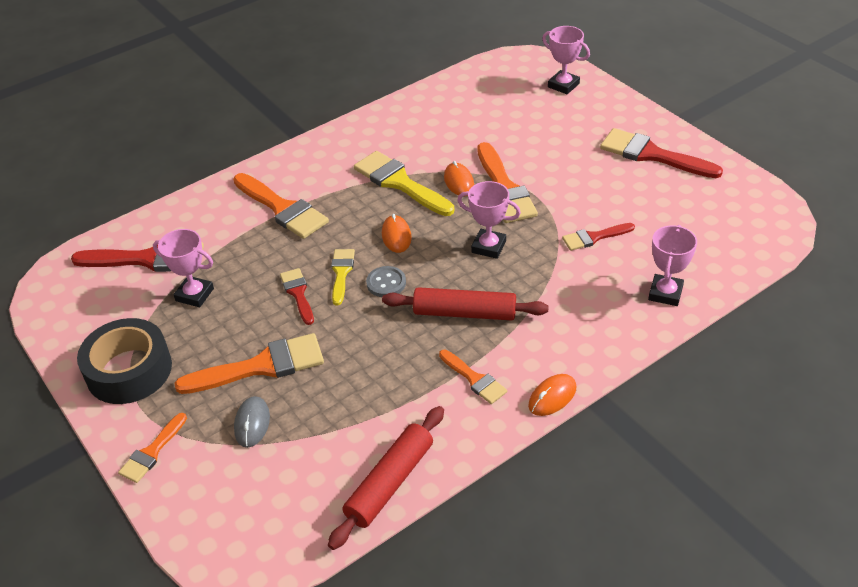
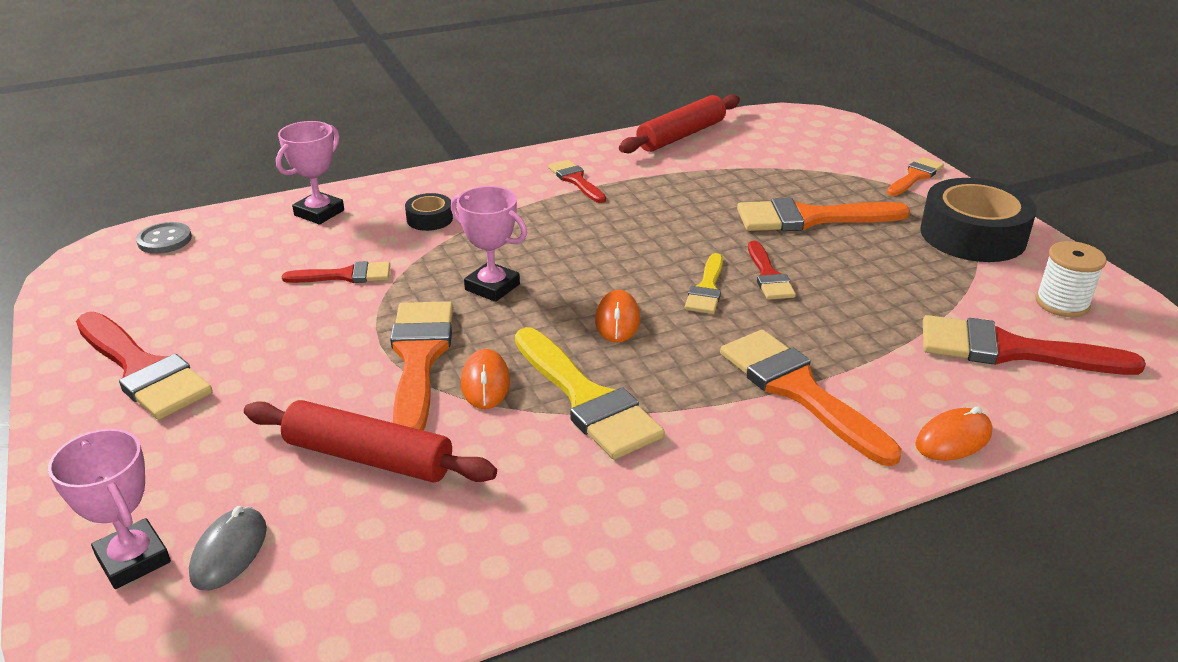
camera: 170 degrees left, 10 degrees down
(94, 306) = (1062, 303): none -> white spool
(194, 295) = (916, 295): pink trophy -> none
(252, 423) = (814, 181): grey mouse -> grey mouse (229, 552)
(386, 283) = (647, 269): grey button -> grey button (164, 240)
(465, 313) = (560, 228): red rolling pin -> red rolling pin (369, 457)
(474, 379) = (576, 180): orange brush -> red brush
(552, 397) = (506, 161): orange mouse -> orange mouse (953, 439)
(573, 303) = (429, 219): none -> black tape

